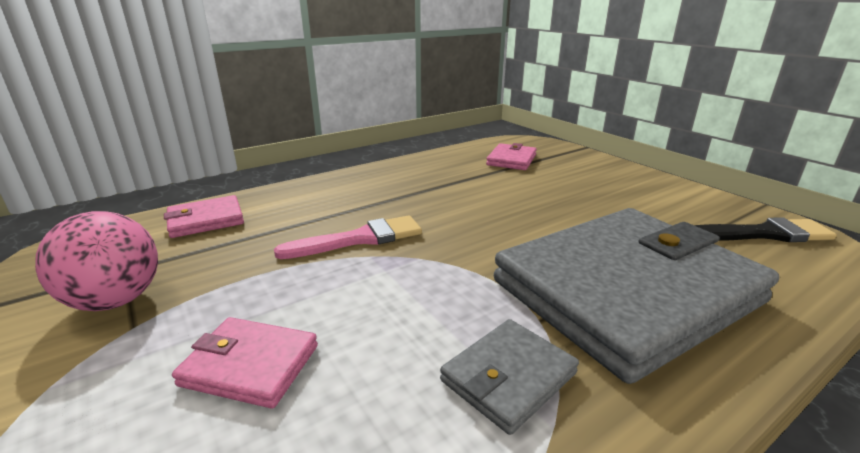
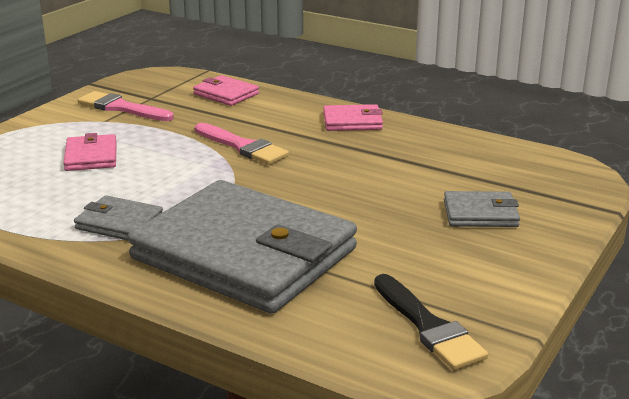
camera: 65 degrees right, 0 degrees up
(116, 300) = (121, 108): pink ball -> pink brush
(511, 160) = (495, 173): pink wallet -> pink wallet (352, 121)
(574, 178) = (480, 213): none -> grey wallet

